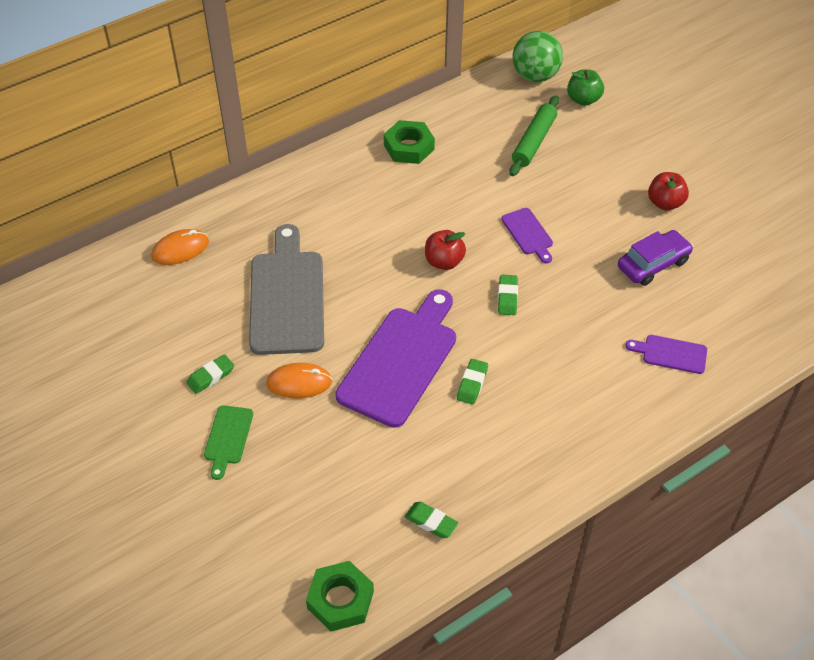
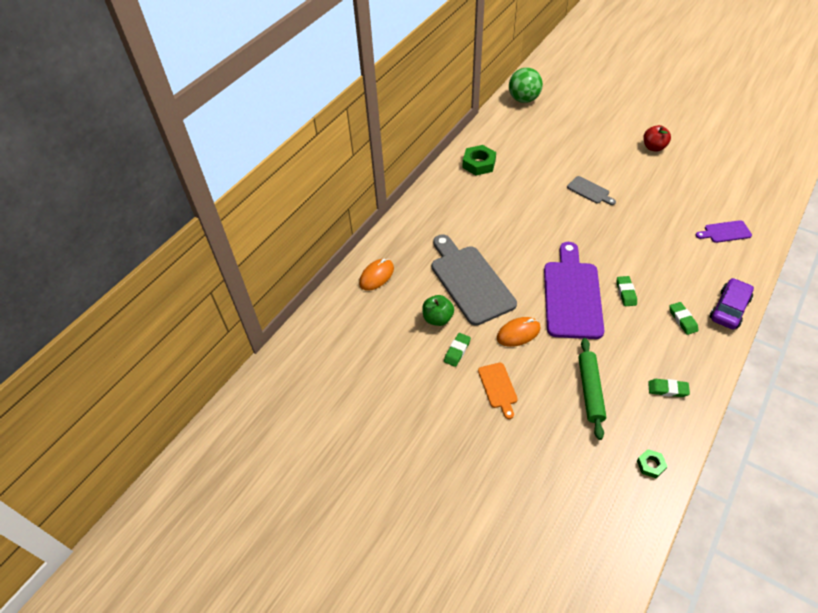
camera: 20 degrees left, 0 degrees up
(228, 438) = (498, 387): green cutting board -> orange cutting board
(340, 600) = (650, 465): green nut -> green nut, size x0.55
(444, 261) = (552, 225): red apple -> none
(507, 297) = (606, 233): green eraser -> green eraser (682, 320)
(528, 234) = (589, 191): purple cutting board -> grey cutting board
(534, 141) = (551, 137): green rolling pin -> green rolling pin (590, 390)
(583, 99) = (562, 104): green apple -> green apple (437, 318)
(653, 264) = (674, 184): purple car -> purple car (729, 309)

